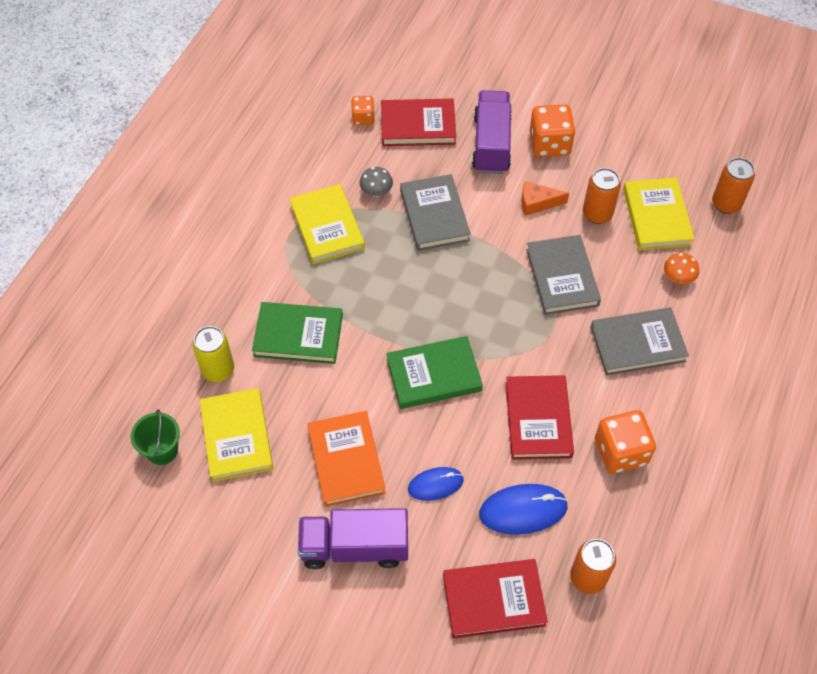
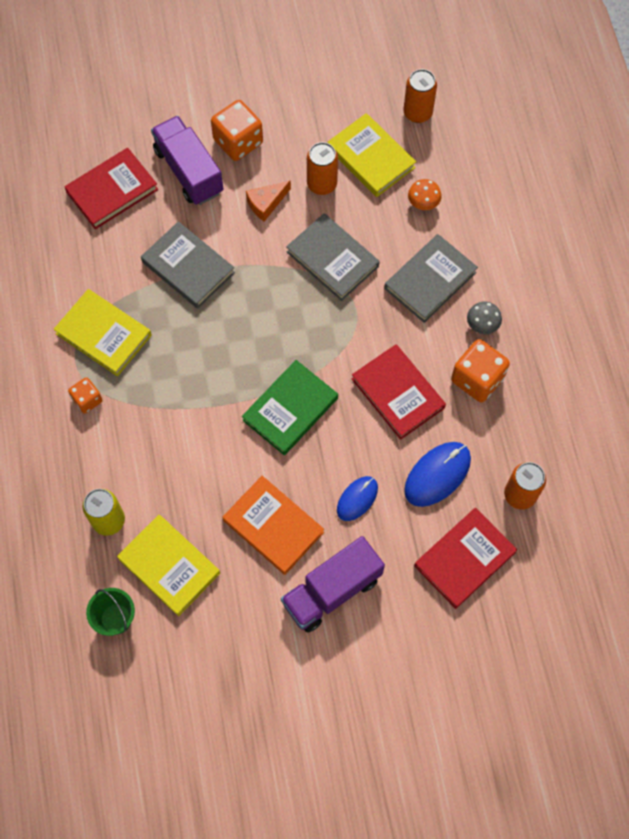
camera: 35 degrees left, 10 degrees up
(298, 336) = (154, 447): green book -> none
(363, 118) = (57, 212): orange dice -> orange dice (87, 400)
(376, 191) = (122, 275): grey mushroom -> grey mushroom (482, 325)

